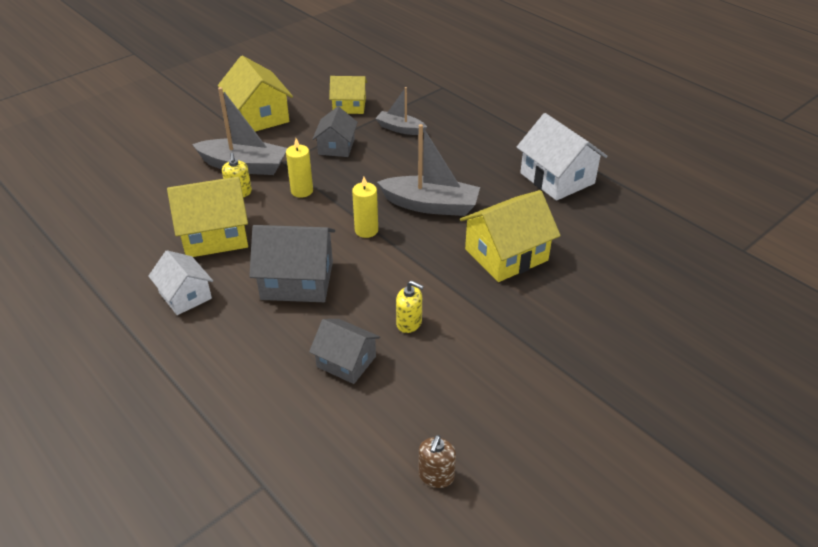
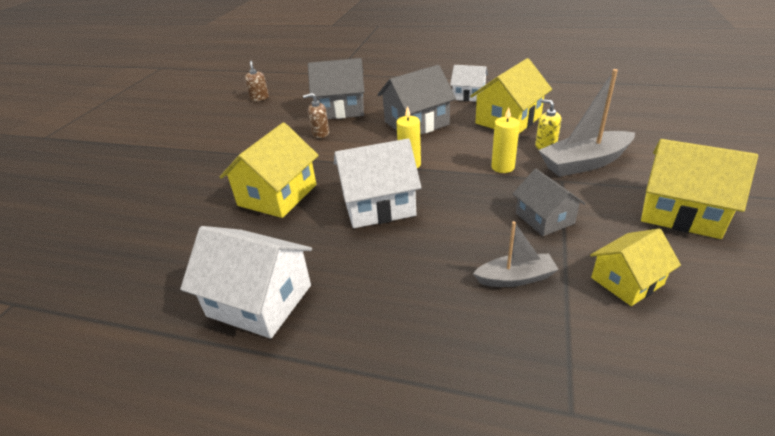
camera: 150 degrees right, 5 degrees down
(346, 361) = (341, 109): grey house -> grey house, size x1.59
(409, 323) = (320, 133): yellow soap dispenser -> brown soap dispenser
(431, 205) = (378, 205): grey boat -> white house

